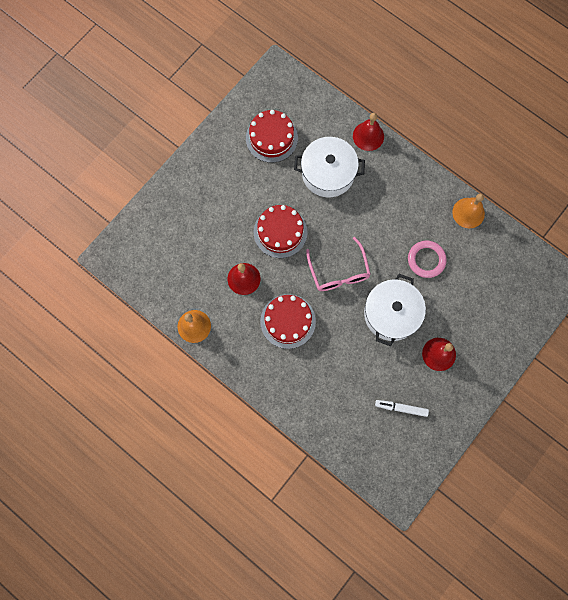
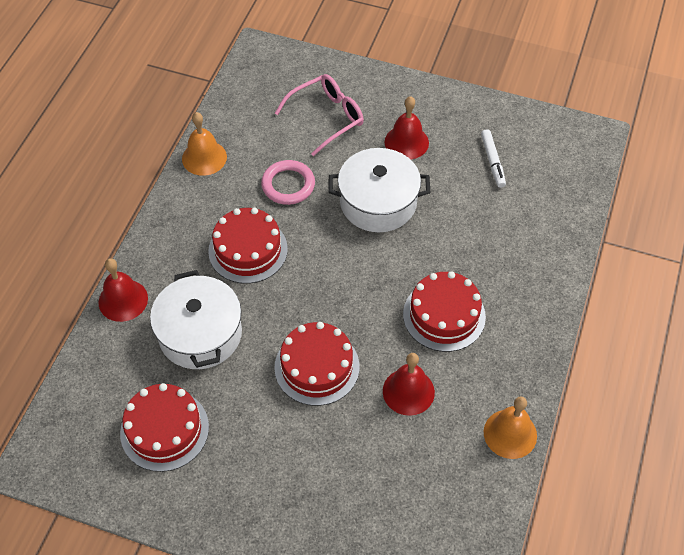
camera: 110 degrees left, 20 degrees down
(339, 272) = (346, 276): pink glasses -> pink glasses (327, 117)
(380, 218) = (248, 250): none -> red cake

